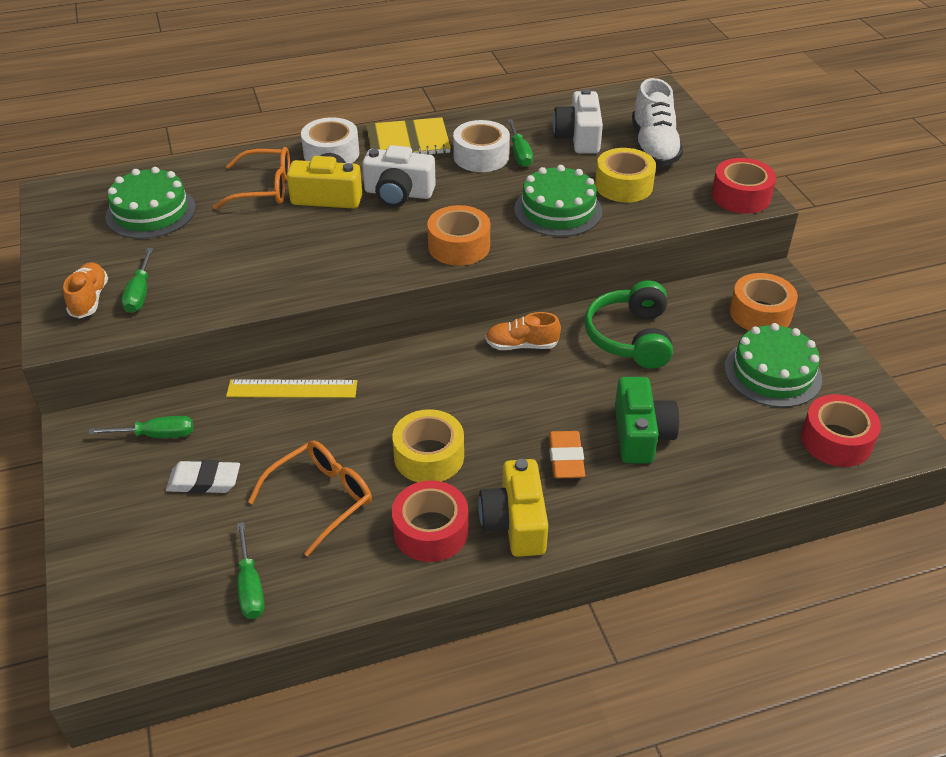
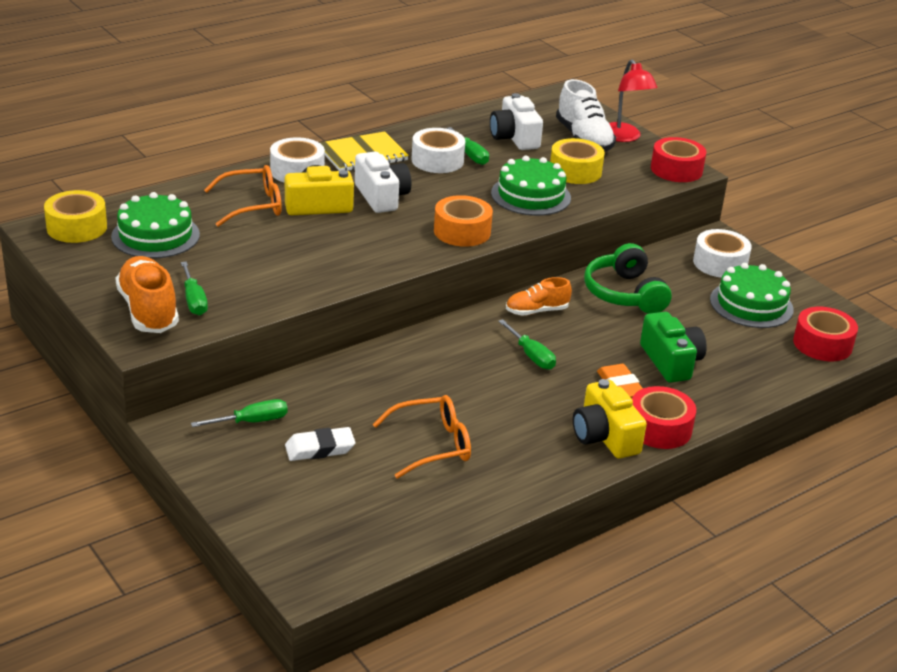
camera: 20 degrees left, 10 degrees down
(89, 299) = (148, 311): orange shoe -> orange shoe, size x1.62
(250, 586) = (411, 515): green screwdriver -> green screwdriver (531, 355)
(292, 389) = (354, 370): yellow ruler -> none
(321, 498) = (432, 445): orange glasses -> orange glasses turned 45 degrees clockwise
(398, 193) = (381, 197): white camera -> white camera turned 105 degrees counterclockwise
(429, 456) = (506, 402): yellow tape -> yellow tape (77, 227)
(430, 531) = (539, 453): red tape -> red tape (659, 428)
(700, 149) = (624, 137): none -> red lamp
(760, 313) = (720, 263): orange tape -> white tape

